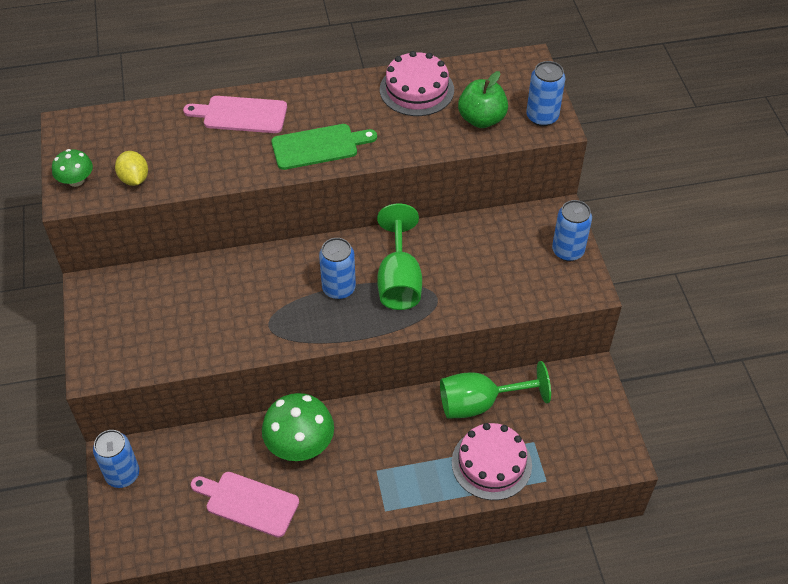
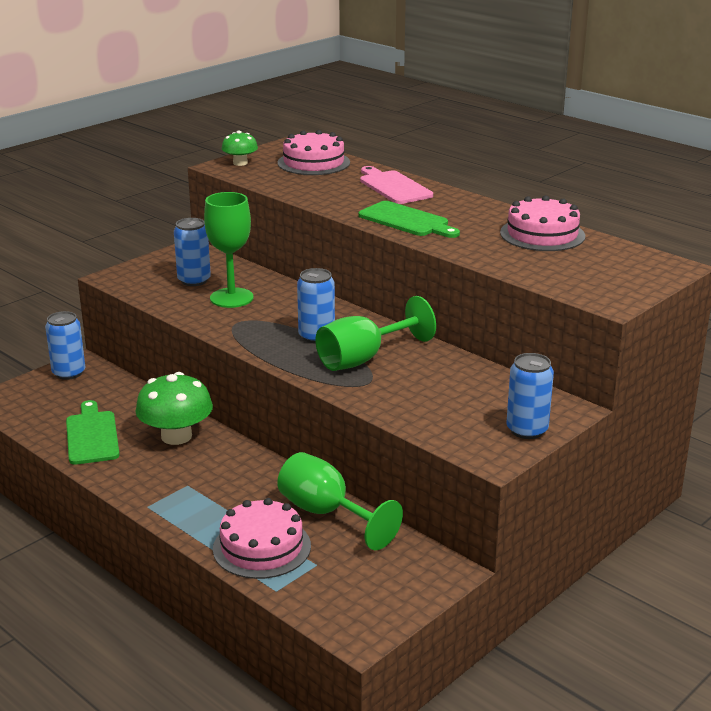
camera: 55 degrees right, 25 degrees down
(131, 133) = (313, 163): none -> pink cake
(134, 179) = (269, 177): yellow lemon -> none
(219, 307) = (231, 298): none -> green goblet
(248, 503) = (92, 435): pink cutting board -> green cutting board
(481, 119) = (557, 269): green apple -> none
(542, 117) = (612, 293): blue can -> blue can (194, 280)

